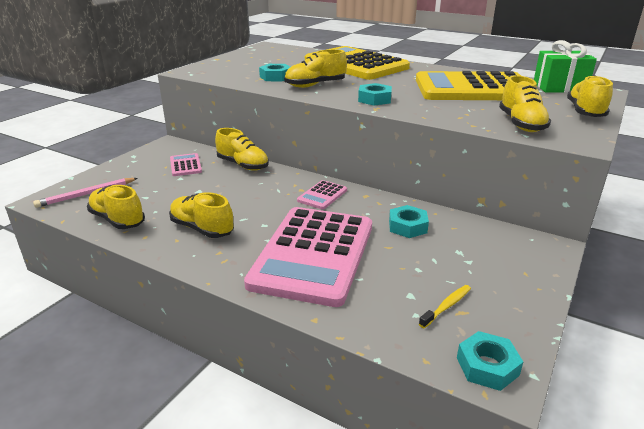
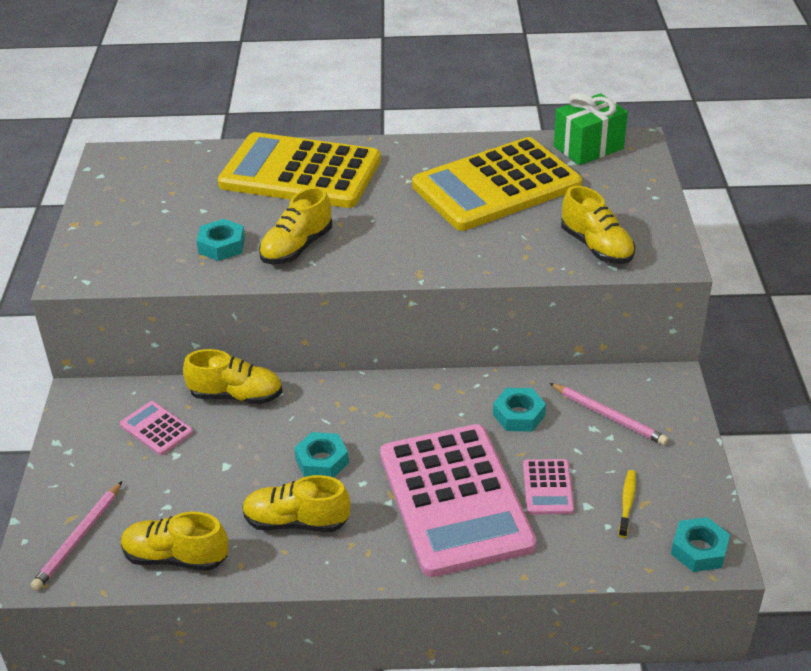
camera: 30 degrees left, 10 degrees up
(322, 195) = (387, 407): pink calculator -> pink calculator (547, 487)
(374, 99) = (401, 254): turquoise nut -> turquoise nut (322, 461)
(478, 249) = (608, 416): none -> pink pencil
(585, 112) = (644, 197): yellow shoe -> none

